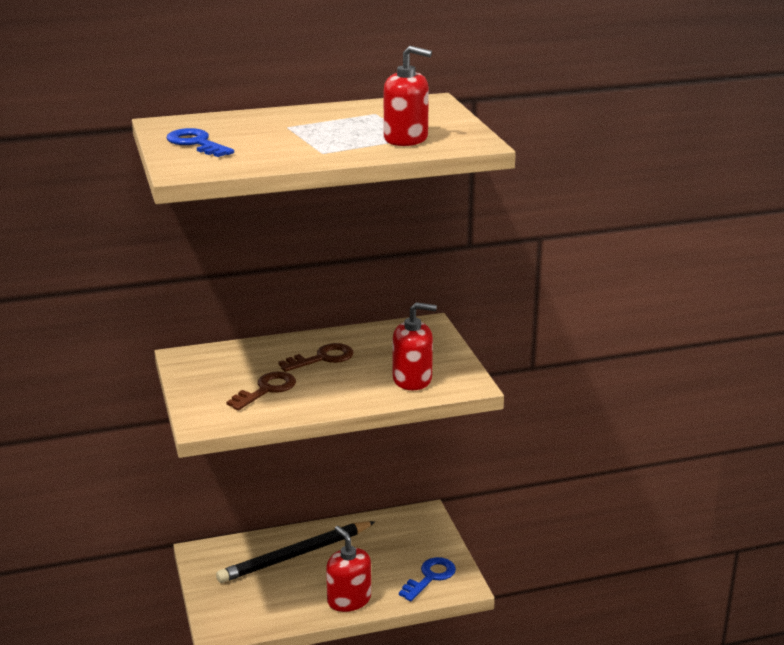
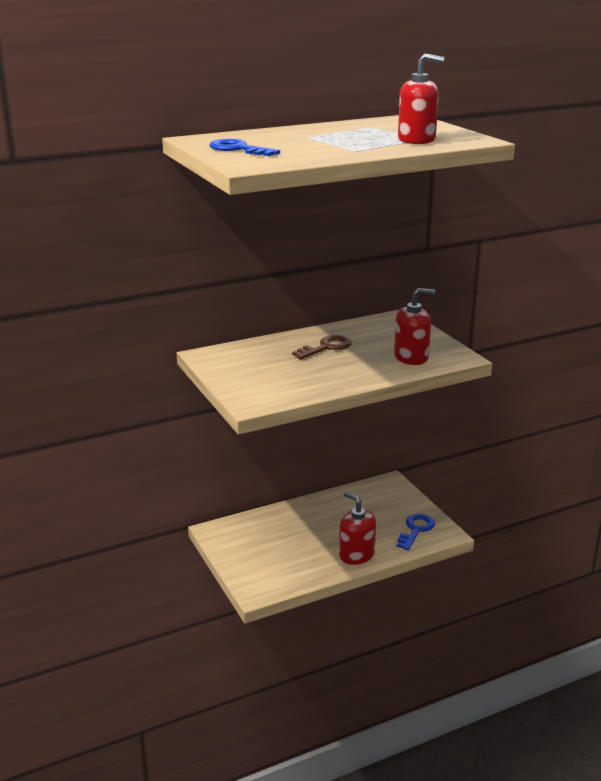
camera: 10 degrees left, 0 degrees up
(266, 390) = (292, 374): brown key -> none
(295, 555) = (297, 524): black pencil -> none

